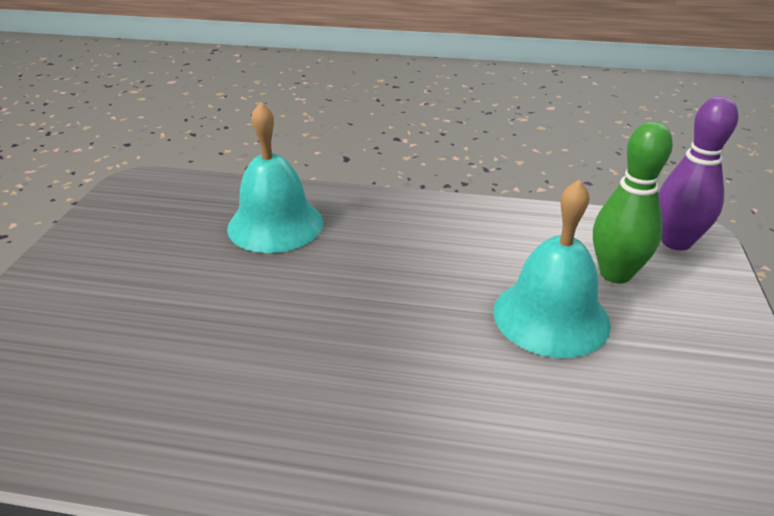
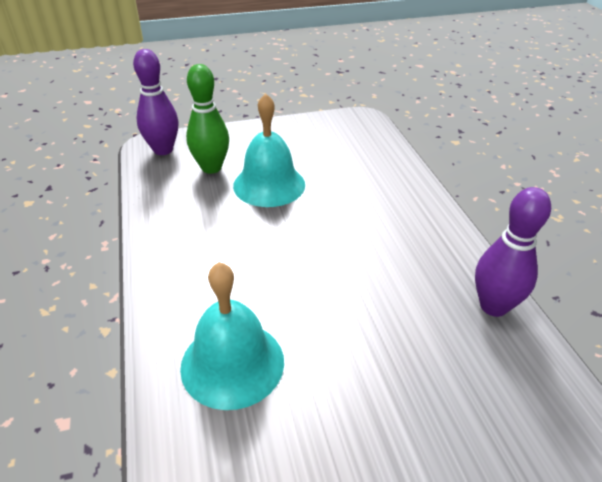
camera: 115 degrees left, 5 degrees up
(154, 446) = (493, 306): none -> purple bowling pin

